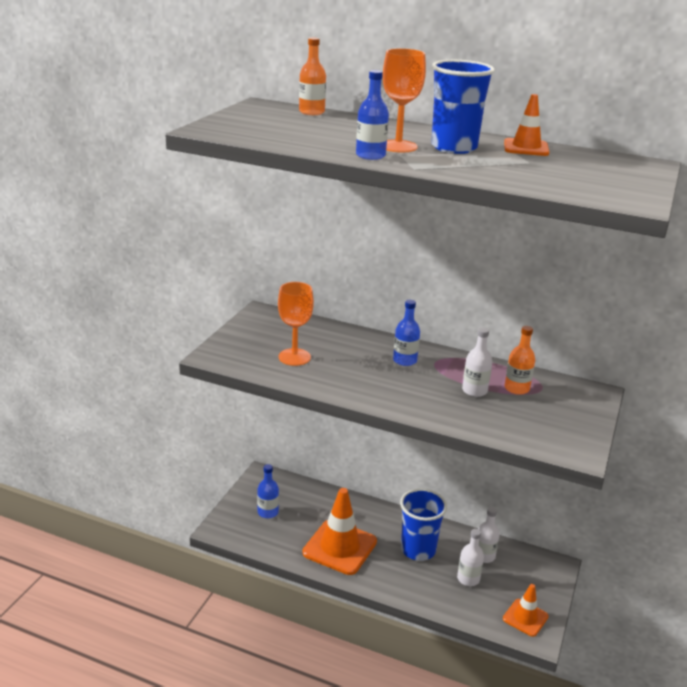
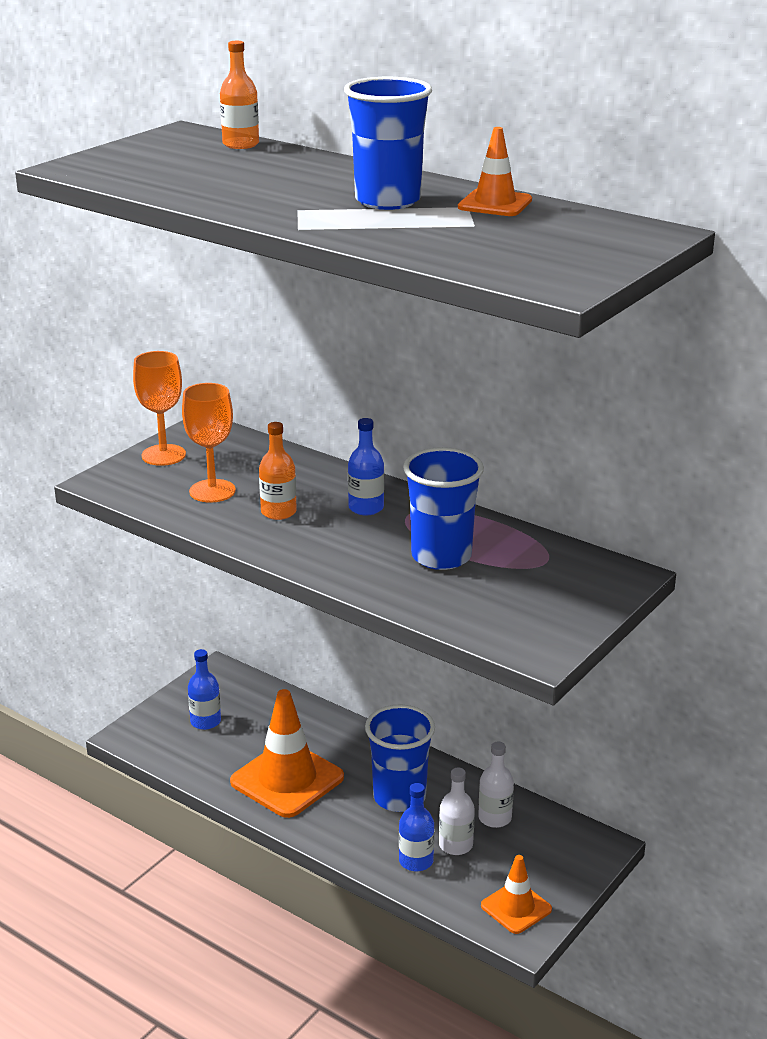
camera: 15 degrees right, 0 degrees up
(370, 156) = (256, 209): blue bottle -> blue bottle (416, 861)
(398, 146) = (309, 197): orange goblet -> orange goblet (163, 455)
(474, 391) = (441, 556): white bottle -> blue cup
(516, 388) = (506, 559): orange bottle -> orange bottle (278, 512)

